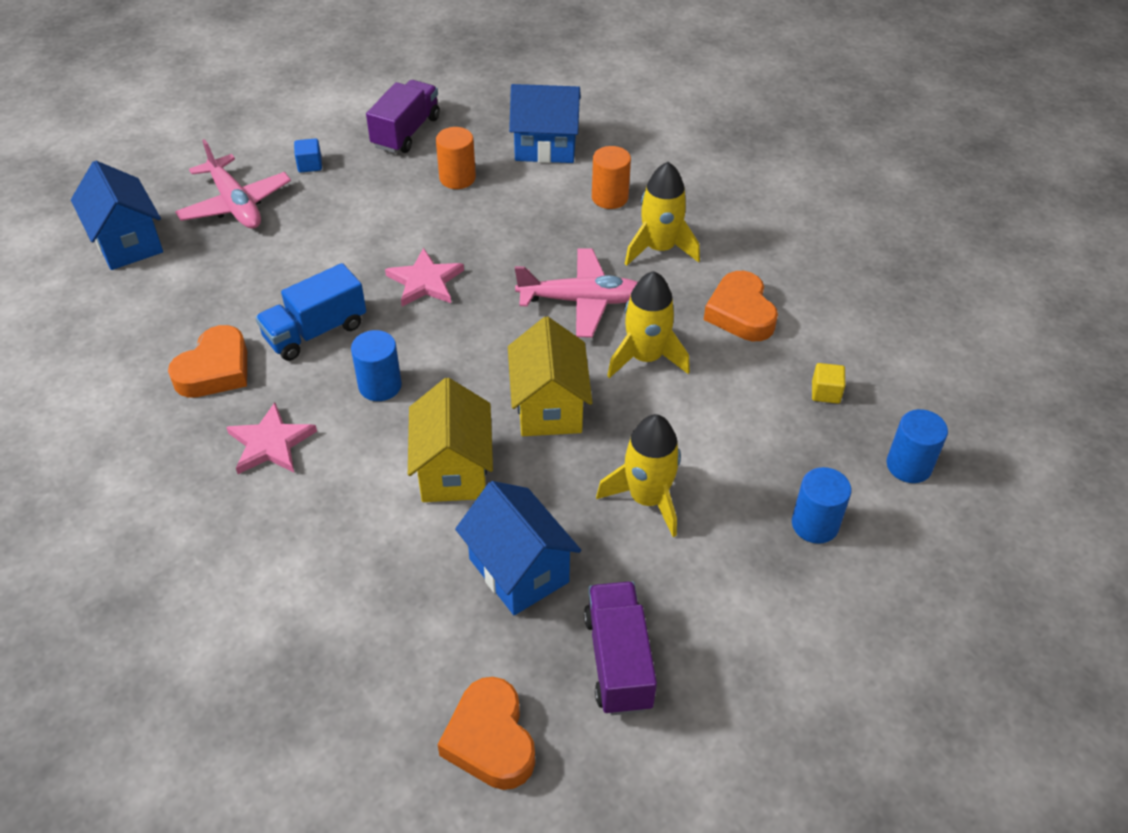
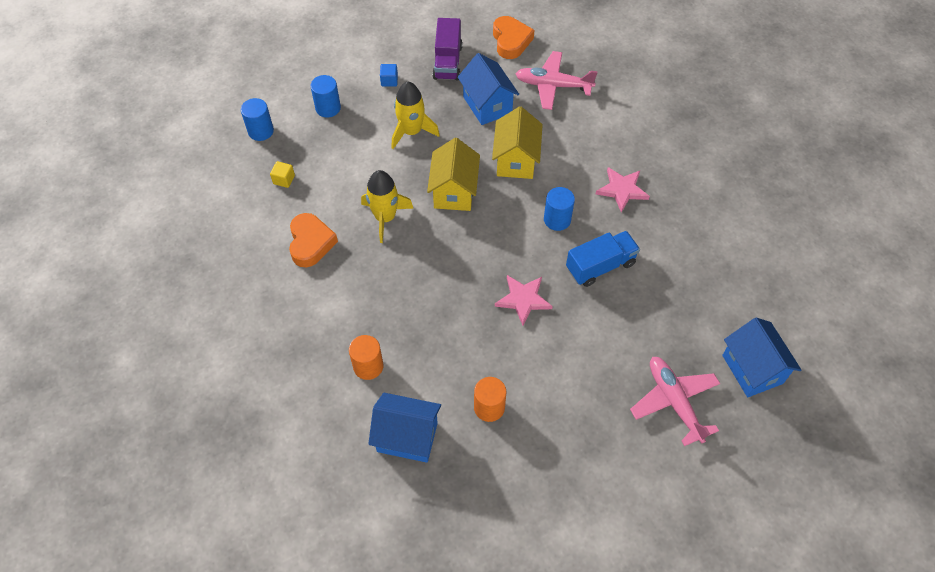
camera: 170 degrees left, 10 degrees up
(215, 370) = (664, 245): orange heart -> none
(310, 165) = (616, 443): blue cube -> blue cube (389, 81)
(406, 132) = (530, 477): purple truck -> none
(582, 301) = (415, 267): pink plane -> pink plane (553, 86)
(659, 249) = (346, 307): yellow rocket -> none

